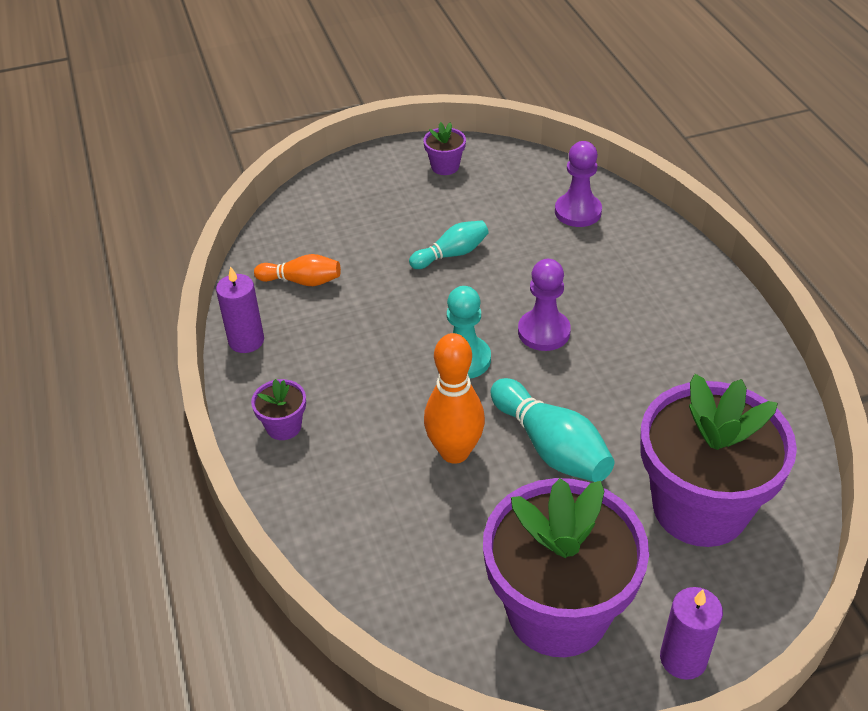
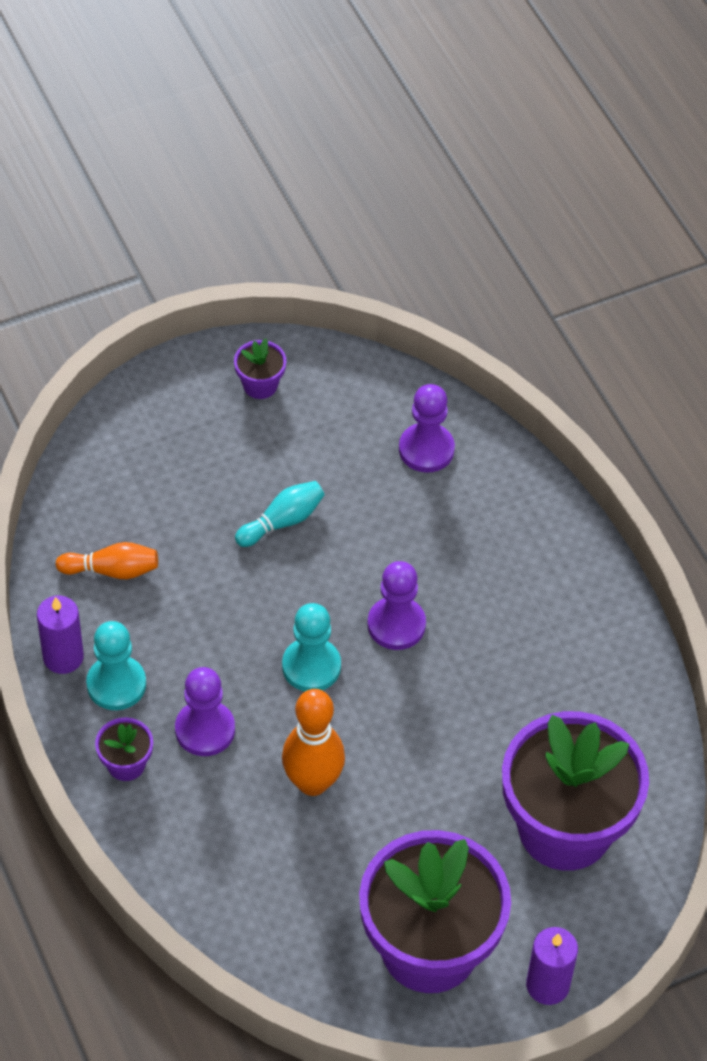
camera: 10 degrees left, 10 degrees up
(288, 363) = (116, 684): none -> turquoise pawn
(360, 403) = (205, 730): none -> purple pawn
(551, 446) = (412, 769): turquoise bowling pin -> none

